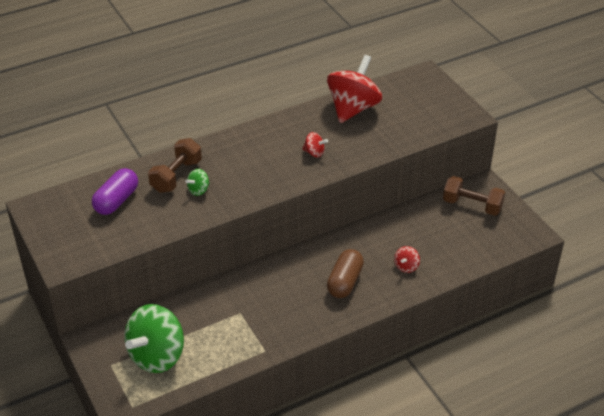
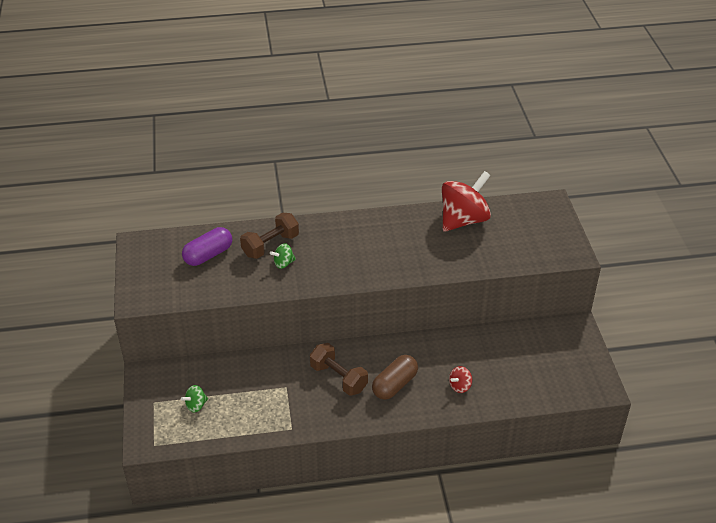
camera: 20 degrees right, 0 degrees up
(157, 356) = (196, 405): green spinning top -> green spinning top, size x0.43
(314, 153) = (405, 254): red spinning top -> none
(472, 205) = (553, 343): brown dumbbell -> brown dumbbell (338, 378)

